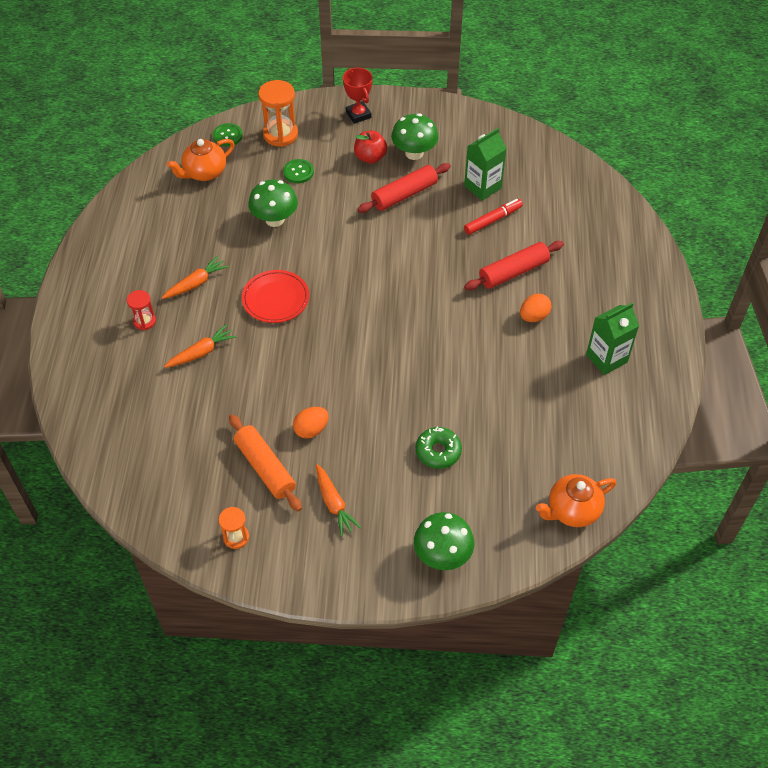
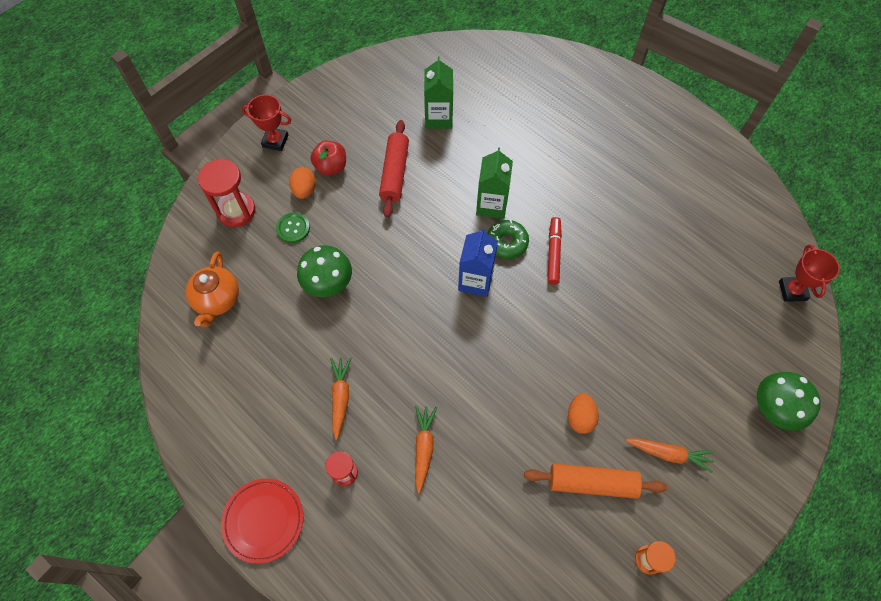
camera: 50 degrees left, 10 degrees up
(227, 136) = (193, 251): green button -> none
(275, 299) = (417, 346): red plate -> red plate (263, 520)
(280, 134) = (236, 211): orange hourglass -> red hourglass
(363, 298) = (475, 280): none -> blue carton
(414, 153) = (358, 135): green mushroom -> none
(438, 451) = (673, 339): green donut -> green donut (507, 242)
(493, 220) = (478, 136): red marker -> red marker (553, 253)
(513, 272) = (541, 161): red rolling pin -> none
(534, 316) = (595, 181): orange egg -> orange egg (304, 190)
(572, 510) = (792, 291): orange teapot -> red trophy
(606, 358) = (672, 167): green carton -> green carton (491, 205)

